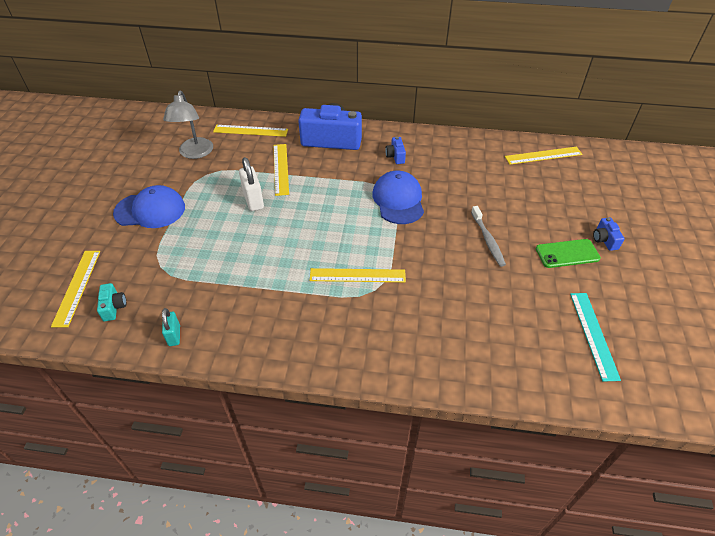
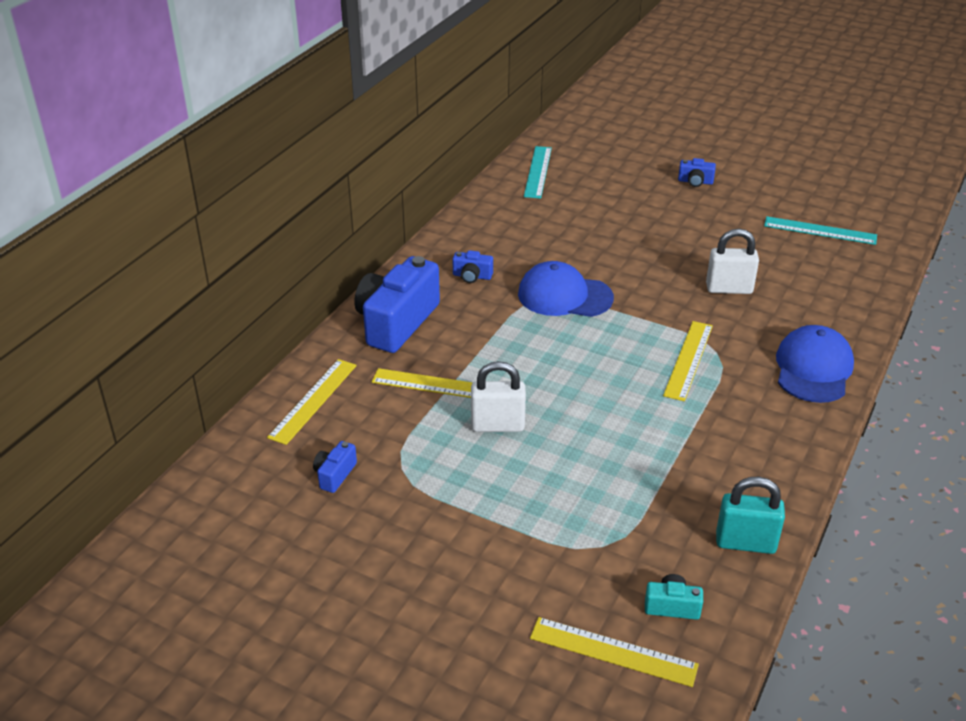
camera: 70 degrees left, 10 degrees down
(150, 210) = (462, 546): blue cap -> blue cap (813, 369)
(174, 335) = (745, 543): turquoise padlock -> turquoise padlock, size x1.58
(195, 153) = (335, 475): grey lamp -> blue camera
(461, 284) = (729, 289): none -> white padlock
(488, 240) = (666, 251): grey toothbrush -> none
(543, 155) = (538, 172): yellow ruler -> turquoise ruler
(567, 254) = (707, 209): green phone -> none

